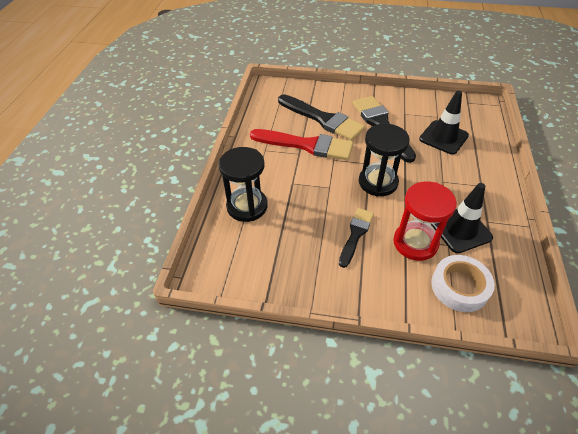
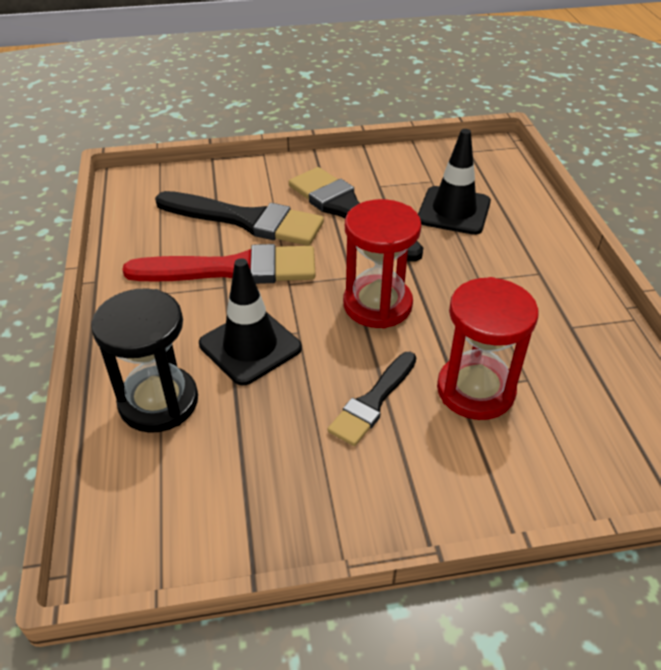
camera: 20 degrees left, 5 degrees down
(356, 234) = (373, 402): black brush -> black brush turned 150 degrees counterclockwise
(378, 182) = (377, 304): black hourglass -> red hourglass
(459, 287) = (572, 444): white tape -> none
(460, 230) = (536, 350): black traffic cone -> black traffic cone (250, 346)

